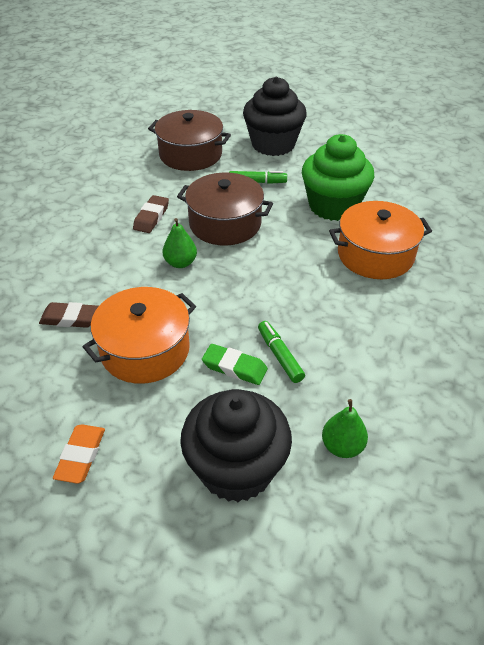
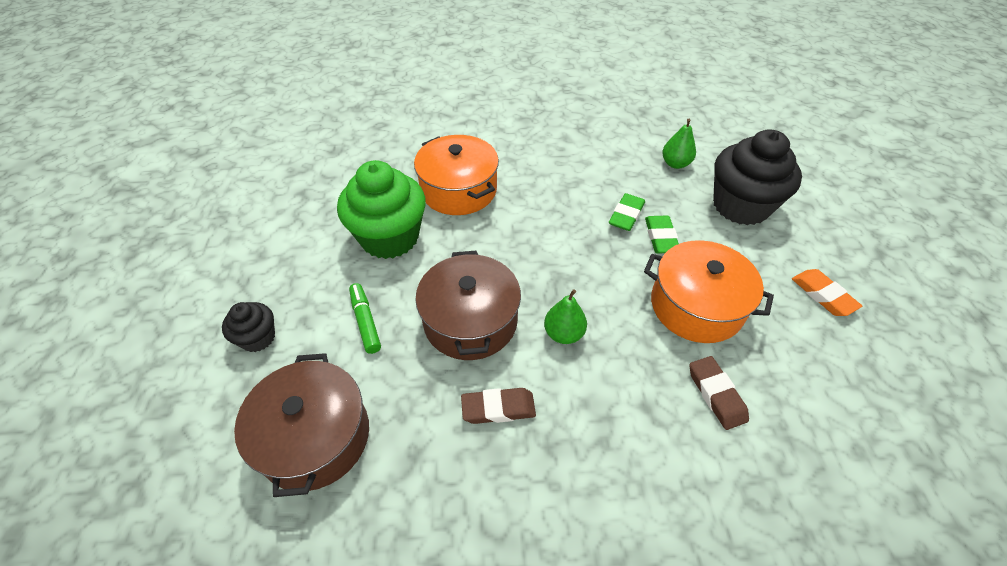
camera: 115 degrees left, 5 degrees up
(81, 456) = (823, 295): orange eraser -> orange eraser turned 75 degrees clockwise
(273, 144) = (258, 338): black cupcake -> black cupcake, size x0.50
(279, 356) = (626, 215): green marker -> green eraser

